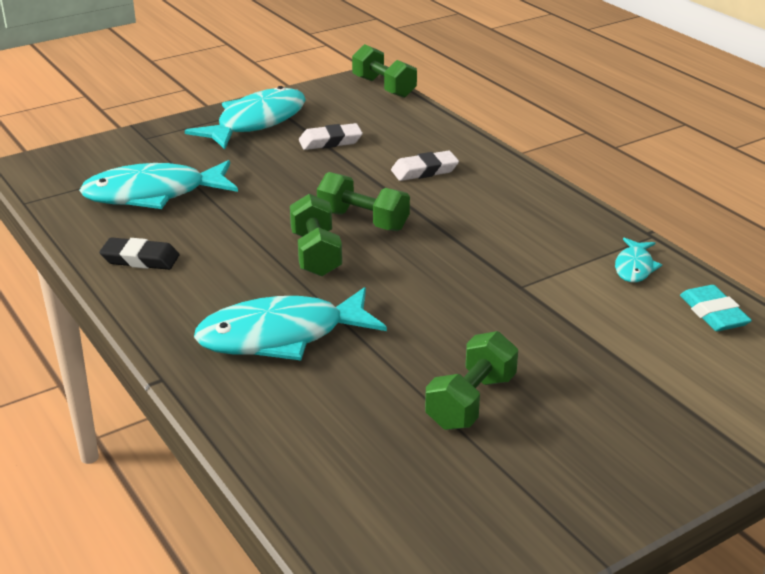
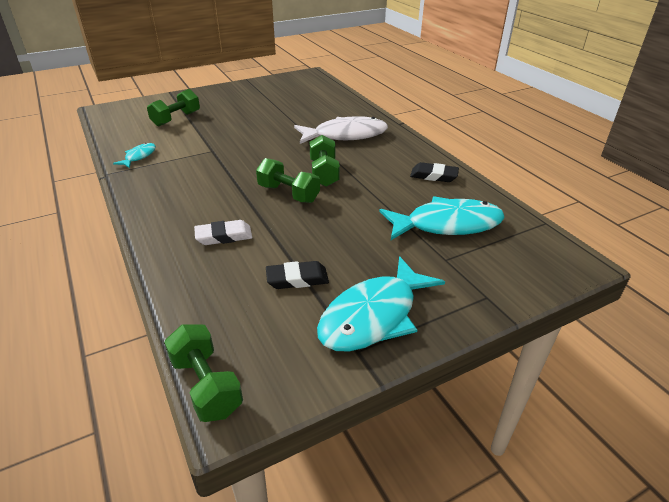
camera: 175 degrees left, 5 degrees up
(281, 336) = (345, 135): turquoise fish -> white fish
(330, 141) = (297, 279): white eraser -> black eraser
(471, 402) = (266, 111): green dumbbell -> green dumbbell (176, 119)
(713, 313) = (125, 134): turquoise eraser -> none

